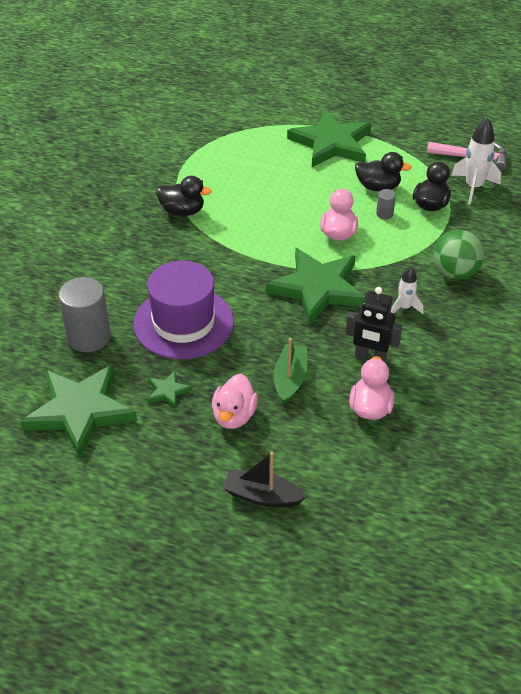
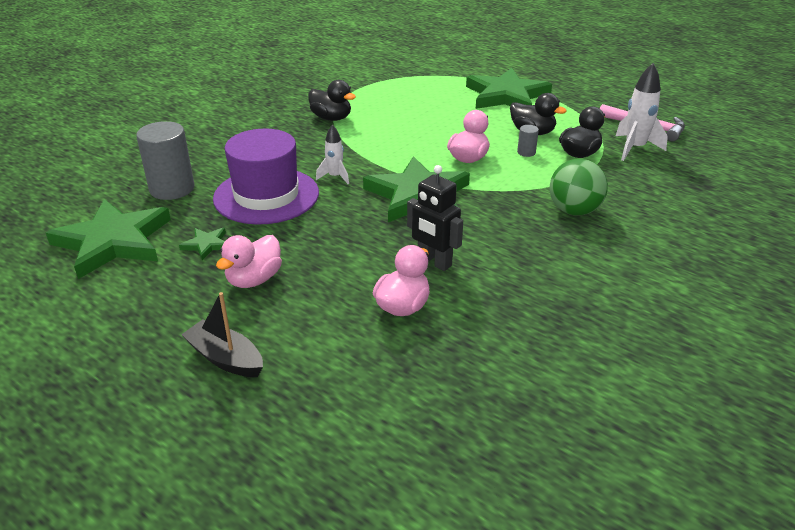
camera: 20 degrees right, 10 degrees down
(290, 379) = (335, 262): green boat -> none
(404, 308) = (499, 228): white rocket -> white rocket (335, 177)

